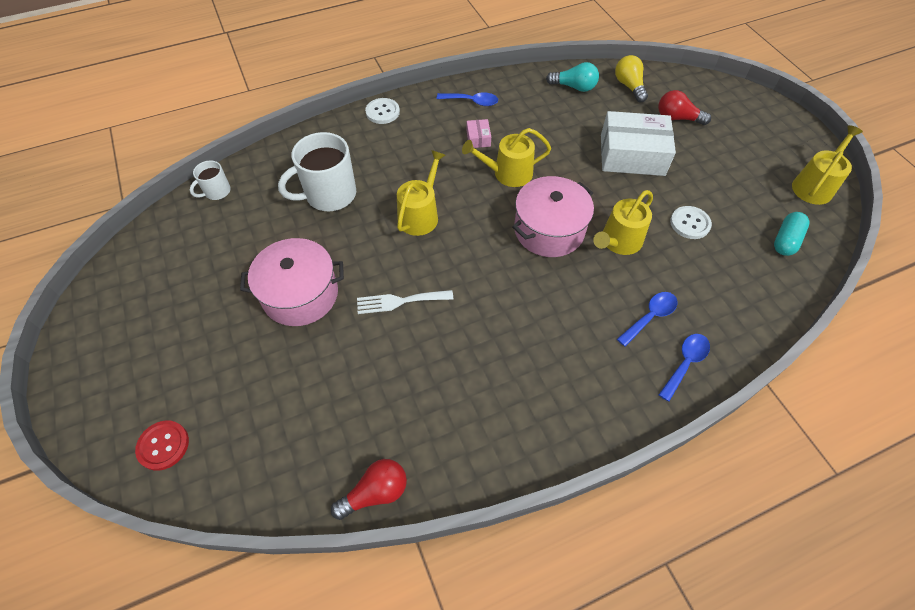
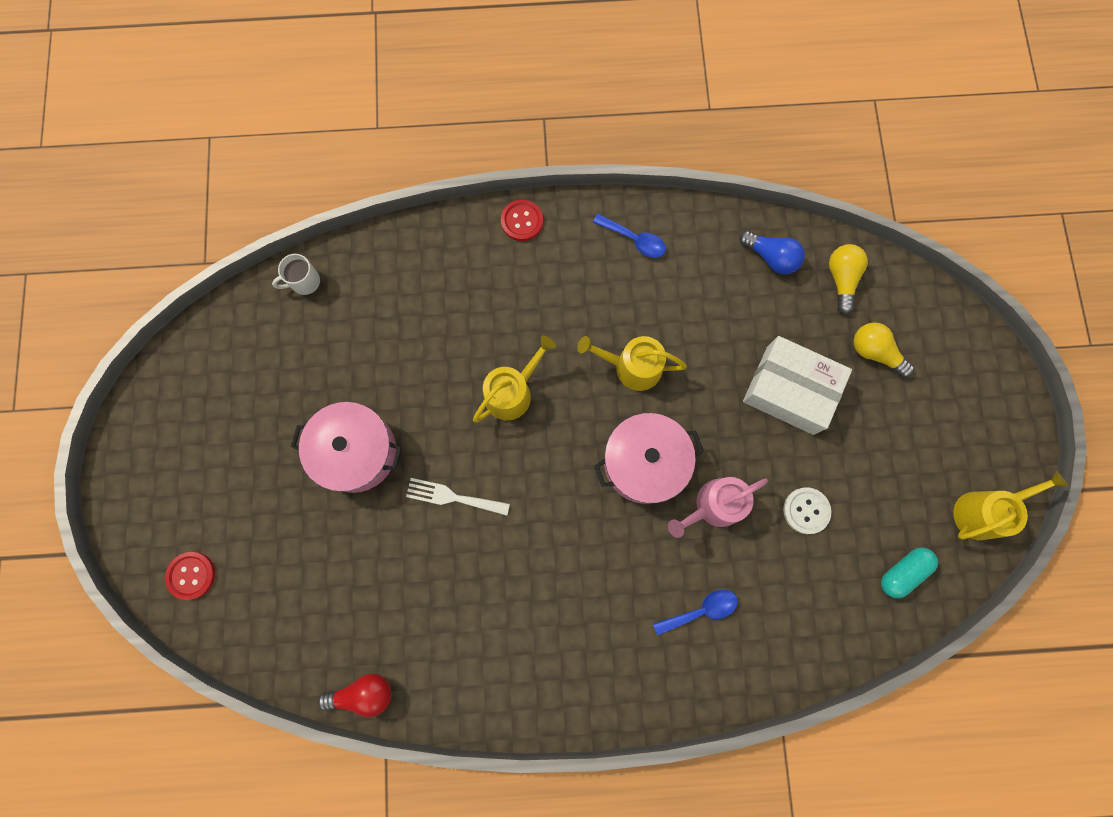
camera: 20 degrees right, 20 degrees up
(329, 195) = (423, 329): white mug -> none
(382, 112) = (522, 221): white button -> red button
(478, 138) = (619, 302): pink box -> none
(574, 87) = (770, 257): turquoise light bulb -> blue light bulb
(618, 241) = (714, 506): yellow watering can -> pink watering can
(677, 118) = (874, 352): red light bulb -> yellow light bulb
(685, 363) = (709, 675): blue spoon -> none

